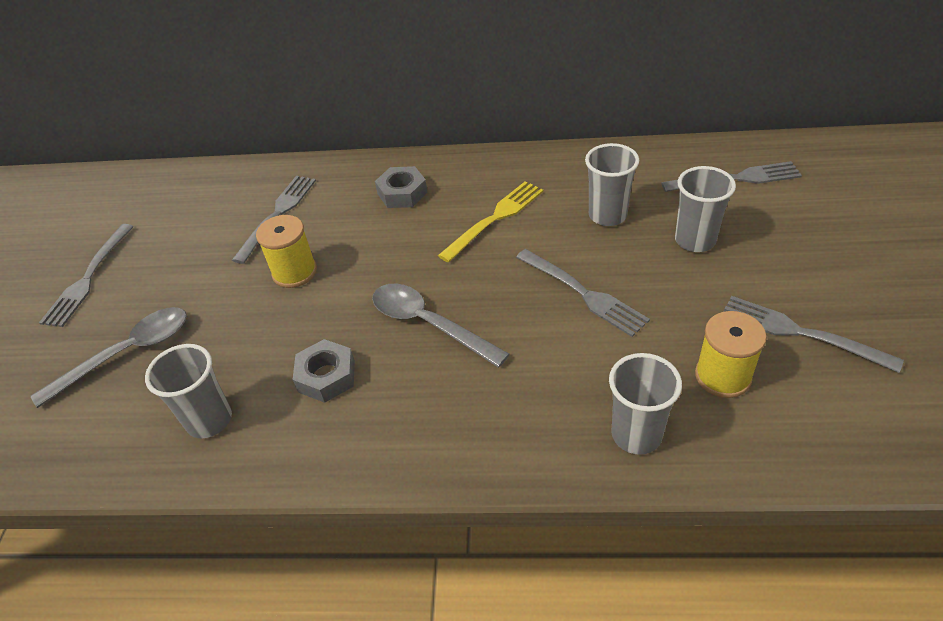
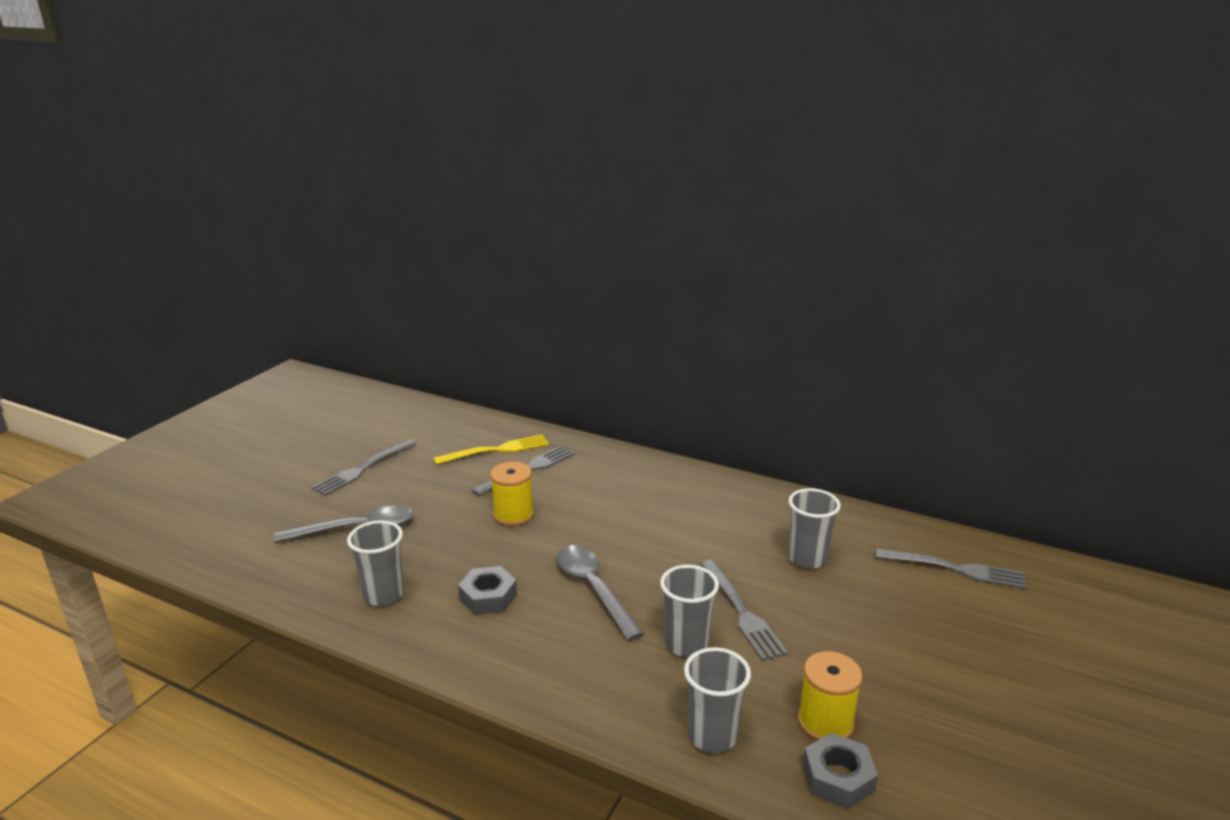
camera: 20 degrees right, 20 degrees down
(402, 193) = (638, 485): grey nut -> grey nut (838, 778)
(495, 219) = (703, 529): yellow fork -> yellow fork (496, 450)
(695, 240) = (877, 606): grey cup -> grey cup (686, 644)
(801, 333) = (928, 716): grey fork -> none

